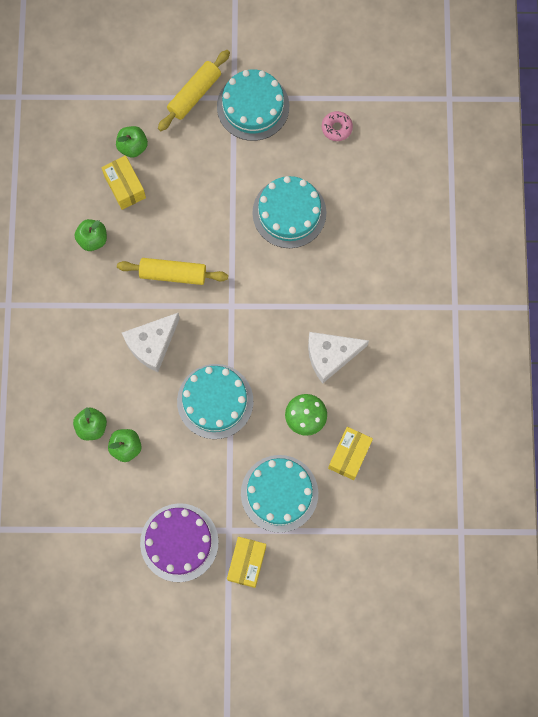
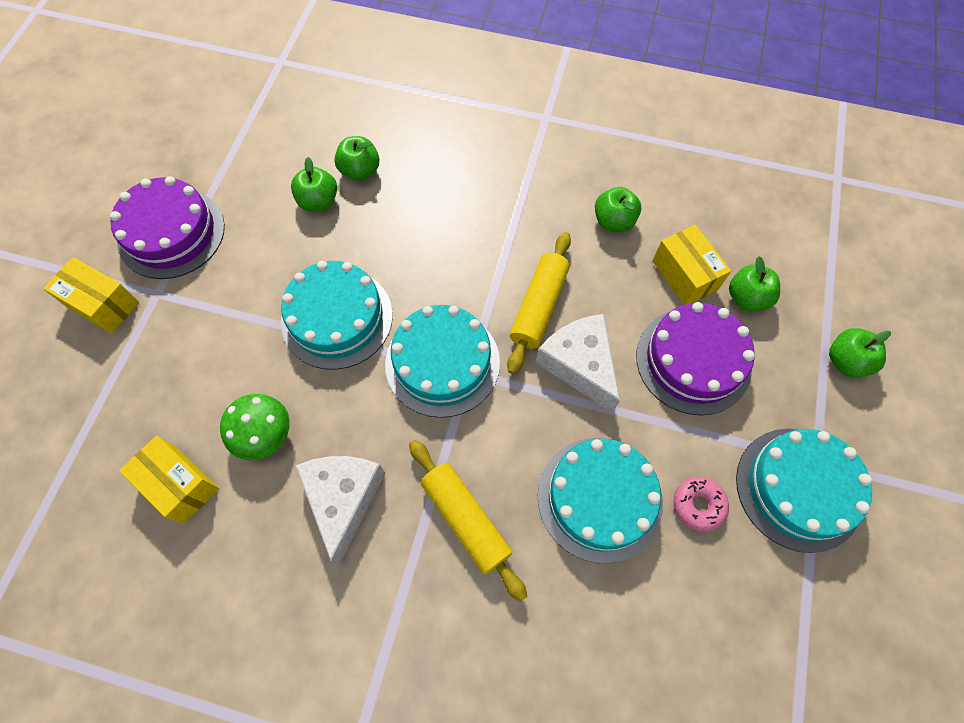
camera: 105 degrees right, 10 degrees down
(125, 187) = (684, 275): yellow box -> yellow box turned 75 degrees clockwise
(152, 344) = (444, 259): white cheese -> white cheese (579, 365)
(163, 85) = (846, 361): none -> green apple
(186, 173) = (693, 360): none -> purple cake
(194, 94) = (827, 402): yellow rolling pin -> yellow rolling pin (466, 519)
(279, 493) = (173, 369): turquoise cake -> turquoise cake (442, 362)
(336, 128) = (744, 626): pink donut -> pink donut (698, 505)

